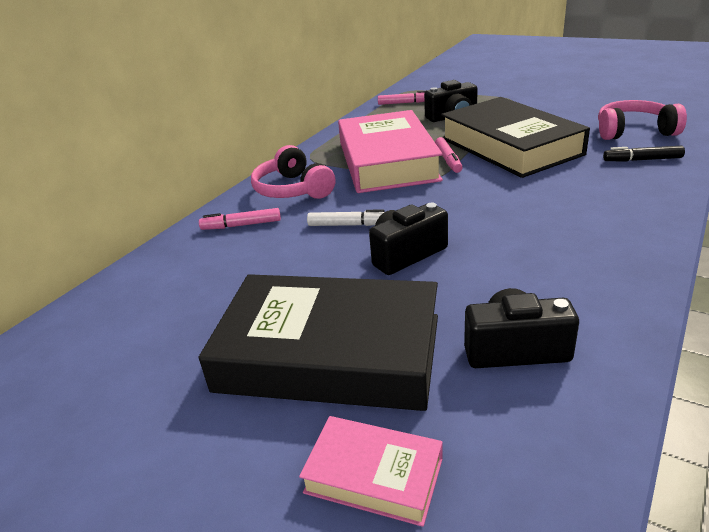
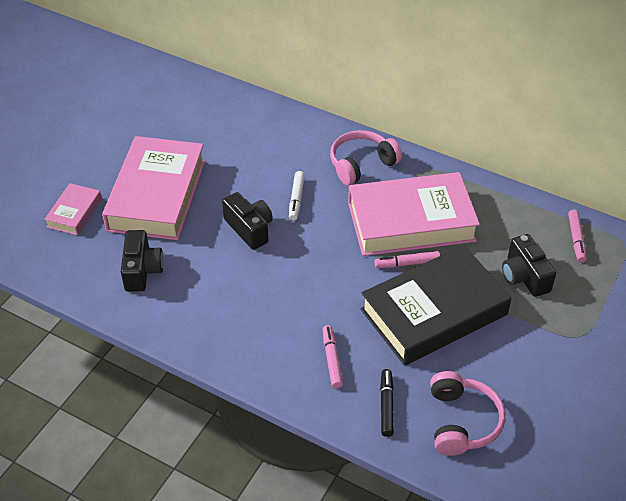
camera: 85 degrees right, 15 degrees up
(241, 225) = (307, 142): pink marker -> pink marker (332, 359)
(329, 352) = (157, 195): black book -> pink book

